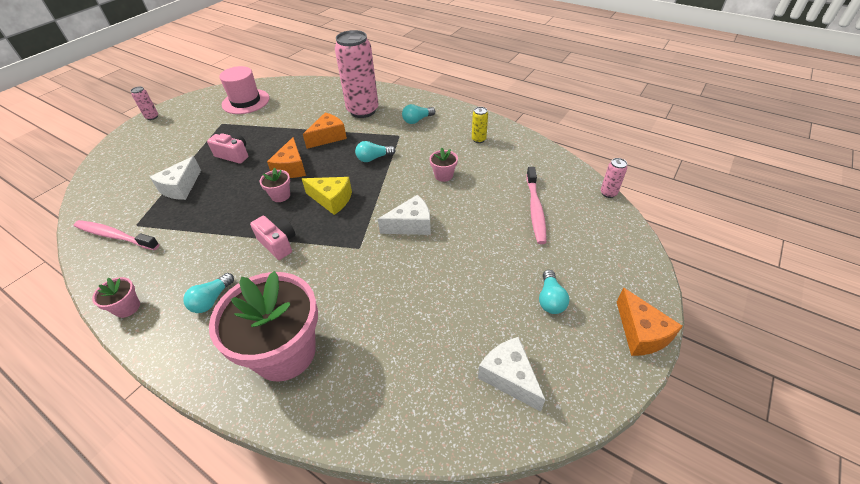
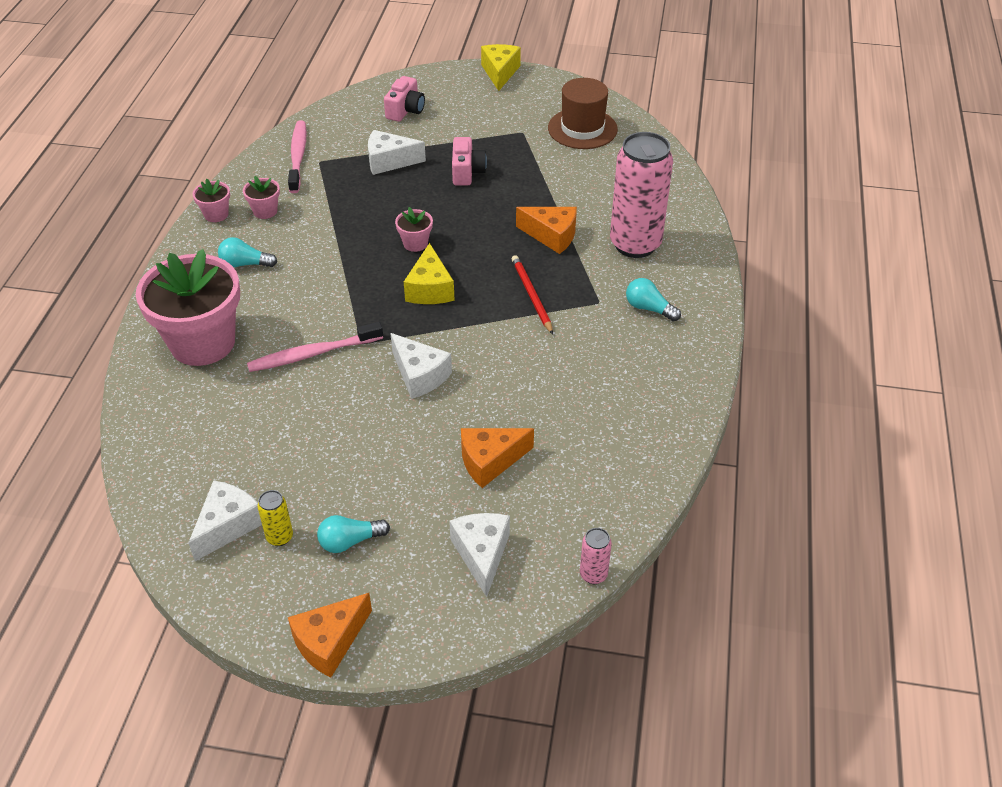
camera: 65 degrees right, 0 degrees up
(152, 117) = (500, 73): pink can -> yellow cheese
(246, 101) = (582, 129): pink hat -> brown hat
(278, 243) = (338, 276): pink camera -> pink camera (405, 110)
(291, 168) = (470, 230): orange cheese -> orange cheese (490, 461)
(373, 158) = (531, 295): turquoise light bulb -> red pencil
(443, 175) = (533, 377): pink flower pot -> pink flower pot (265, 211)
(478, 139) = (642, 391): yellow can -> yellow can (279, 537)
(535, 209) = (511, 493): pink toothbrush -> pink toothbrush (313, 354)
(581, 235) = (481, 554): none -> white cheese

